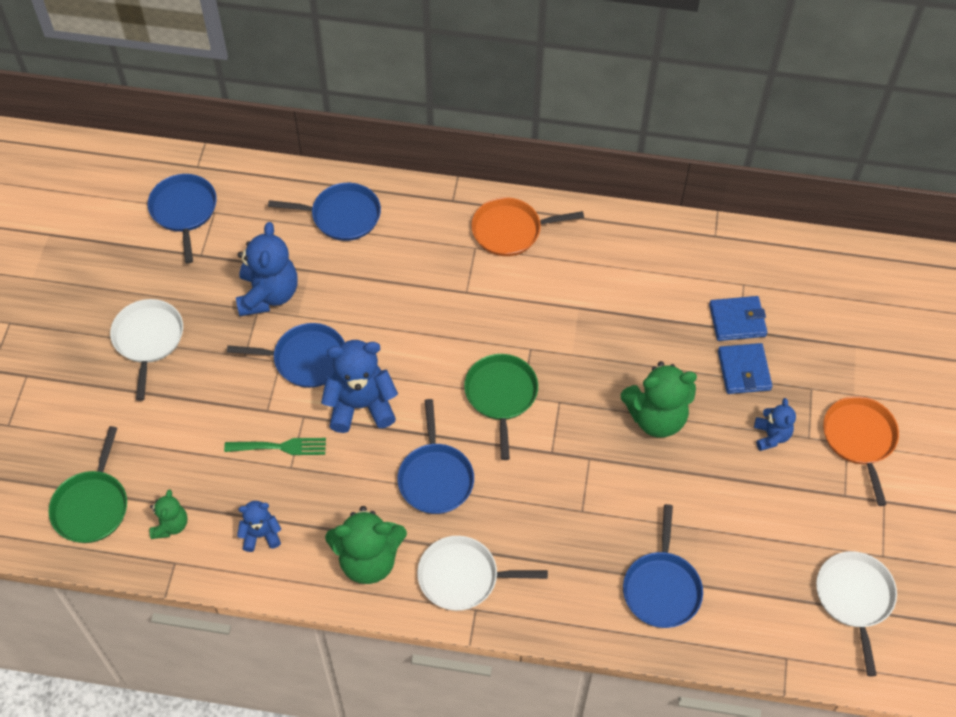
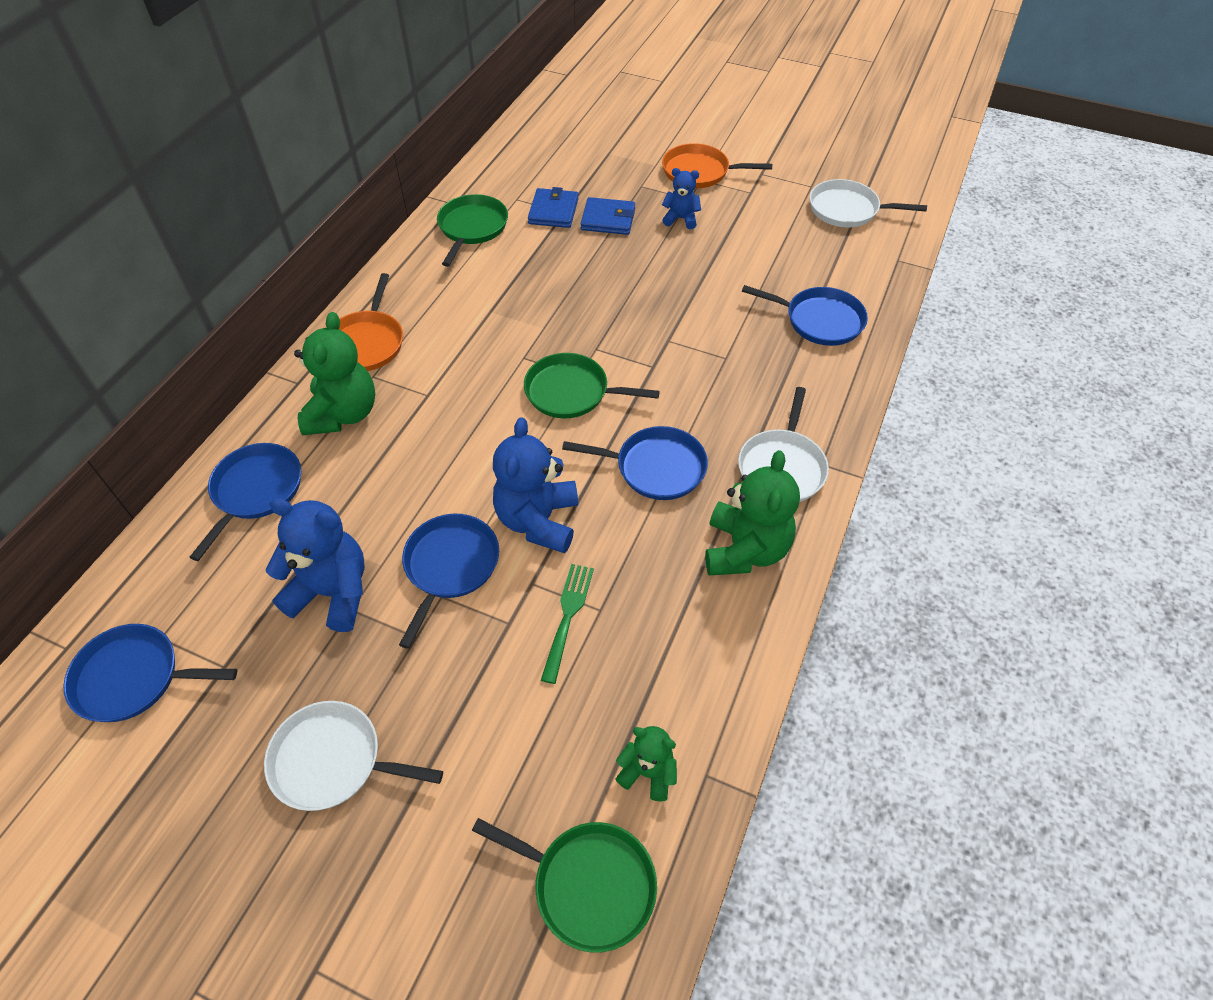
camera: 75 degrees left, 5 degrees down
(261, 535) = (687, 659): blue teddy bear -> none
(656, 417) = (638, 284): green teddy bear -> green teddy bear (343, 414)
(685, 260) = (472, 228): none -> green pan

